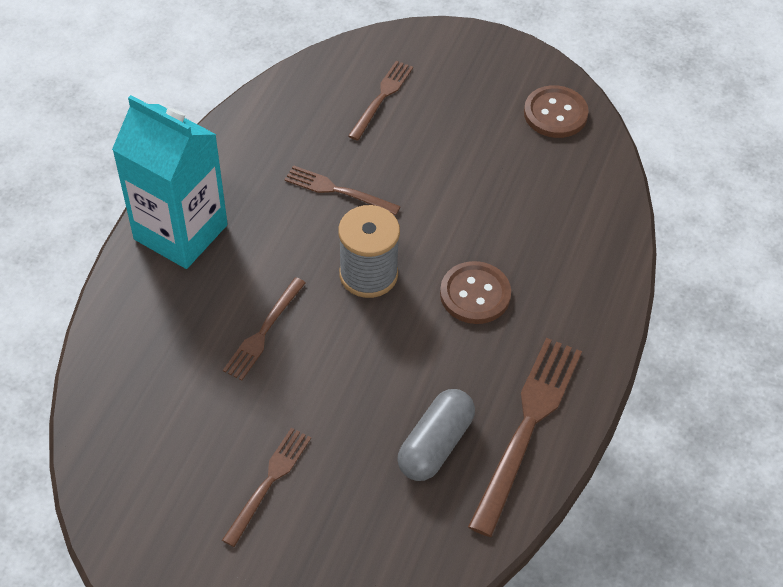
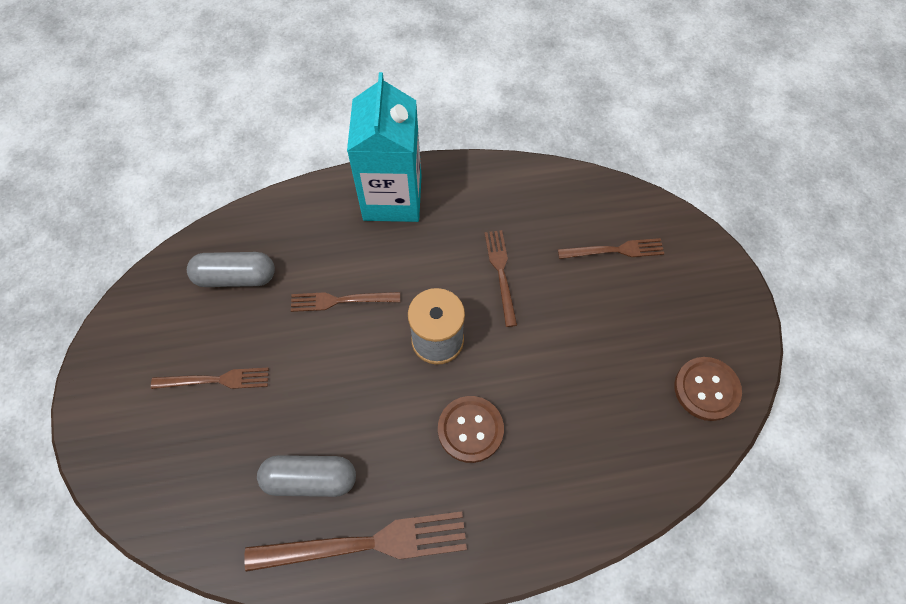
camera: 60 degrees right, 10 degrees up
(160, 412) = (235, 277): none -> grey capsule

